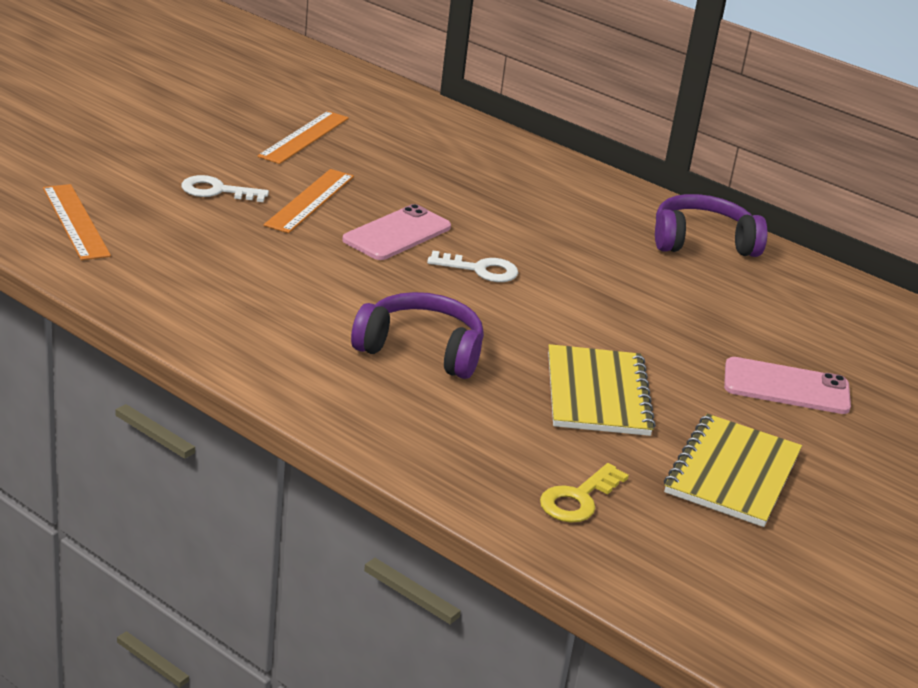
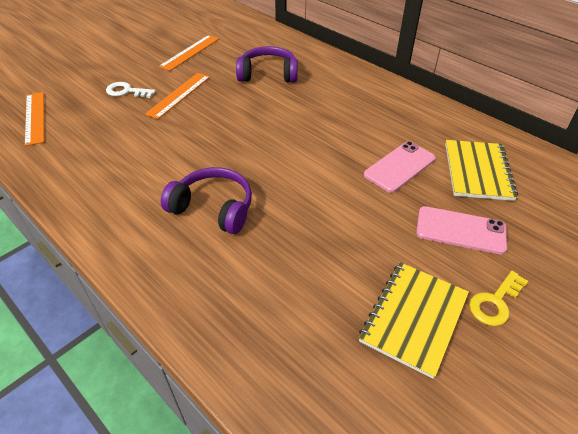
camera: 10 degrees right, 15 degrees up
(397, 233) = (224, 116): pink phone -> pink phone (399, 167)
(480, 270) = (269, 140): white key -> none
(578, 499) = (292, 350): yellow key -> yellow key (495, 302)
(598, 394) = (325, 242): yellow notebook -> yellow notebook (477, 171)
(702, 242) = (414, 111): purple headphones -> purple headphones (268, 74)

